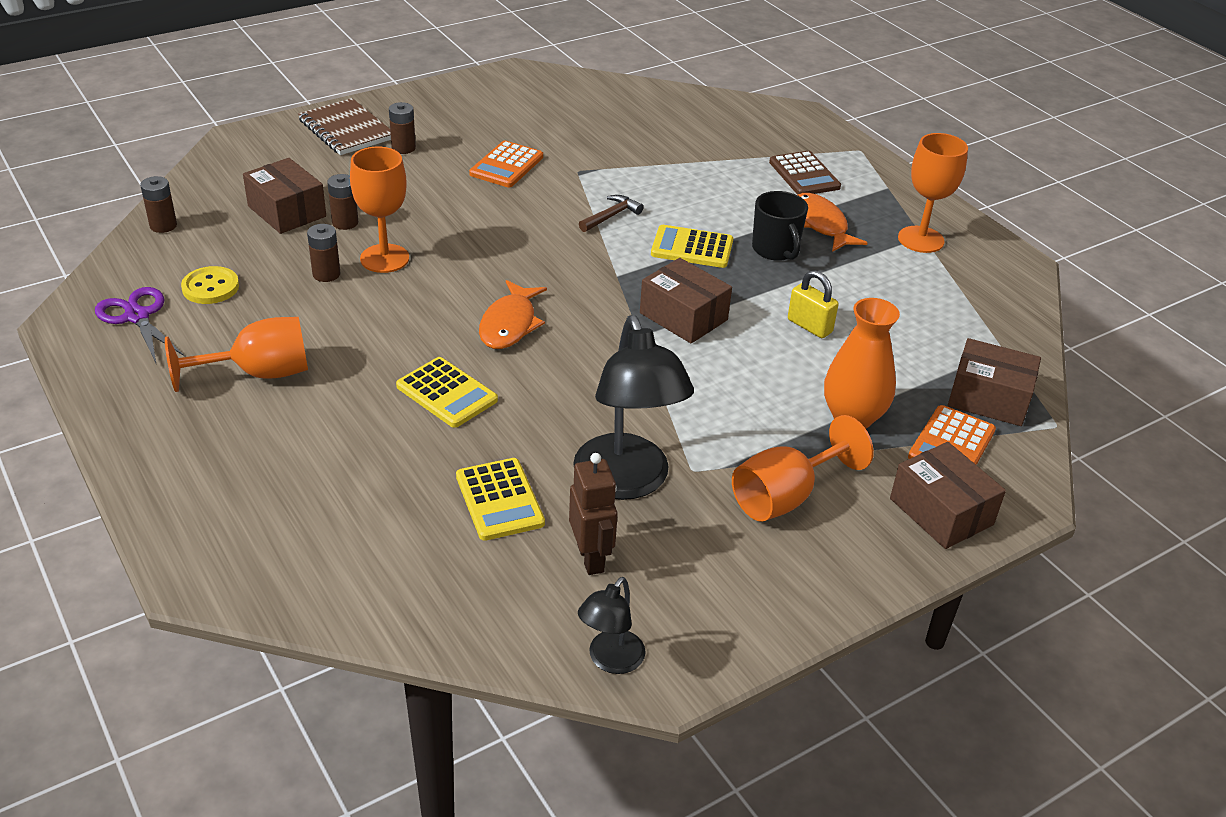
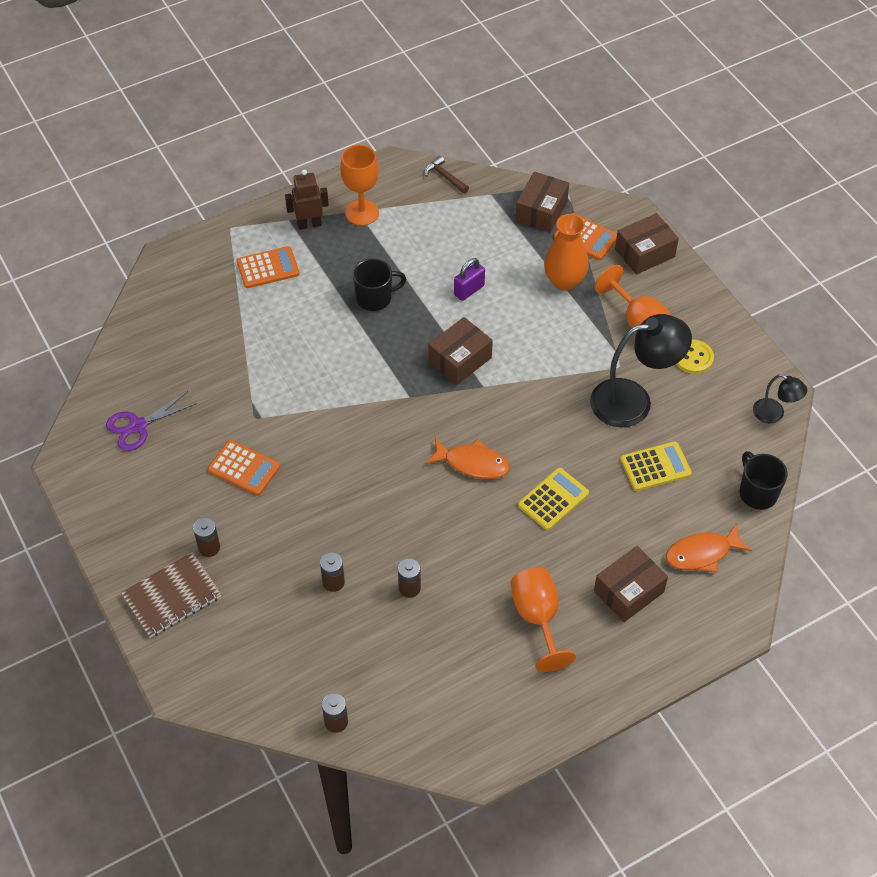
camera: 85 degrees left, 15 degrees up
(137, 316) = (470, 715): purple scissors -> purple scissors (138, 426)
(210, 287) = (429, 668): yellow button -> yellow button (693, 358)
(287, 211) = (314, 628): brown box -> brown box (628, 591)
(384, 258) = (387, 549): orange goblet -> none
(442, 621) = (757, 493): none -> black mug
(591, 558) = (700, 420): brown robot -> brown robot (309, 224)
(611, 216) = (326, 397): brown hammer -> brown hammer (444, 177)
(692, 248) = (372, 348): yellow calculator -> none
(804, 175) = (268, 268): brown calculator -> orange calculator
(809, 326) = (469, 290): yellow padlock -> purple padlock
(821, 224) = (340, 267): orange fish -> orange fish (702, 553)

